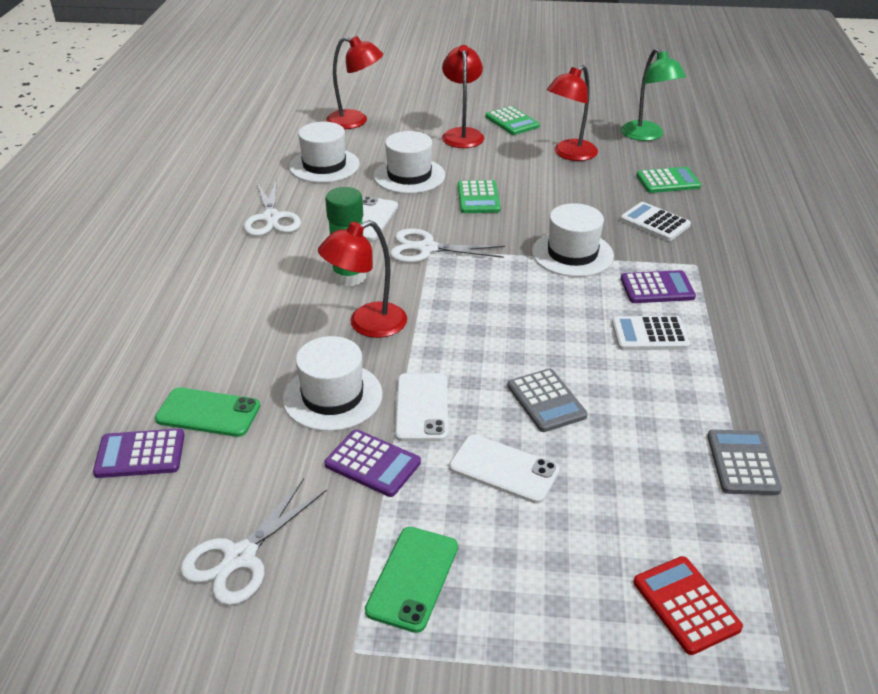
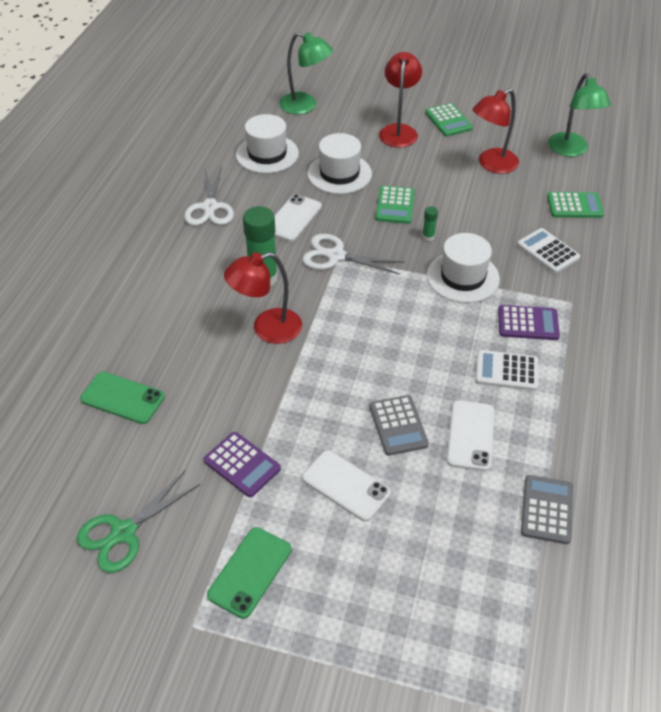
camera: 10 degrees right, 10 degrees up
(140, 454) = (64, 429): purple calculator -> none
(240, 557) = (123, 532): white scissors -> green scissors
(332, 396) = (224, 396): white hat -> none
(355, 121) = (305, 106): red lamp -> green lamp
(422, 407) = (293, 417): white phone -> white phone (470, 435)
(523, 222) = (428, 237): none -> green glue stick
(686, 605) = (458, 631): red calculator -> none

